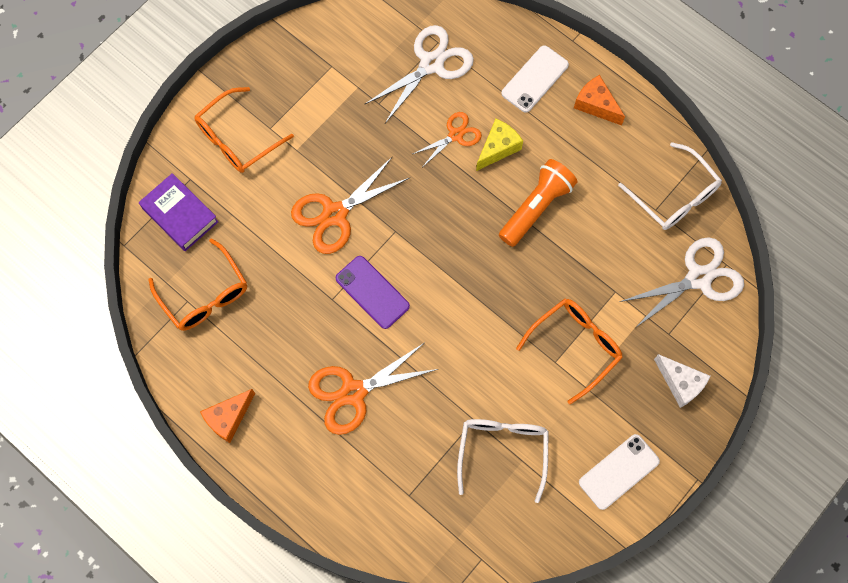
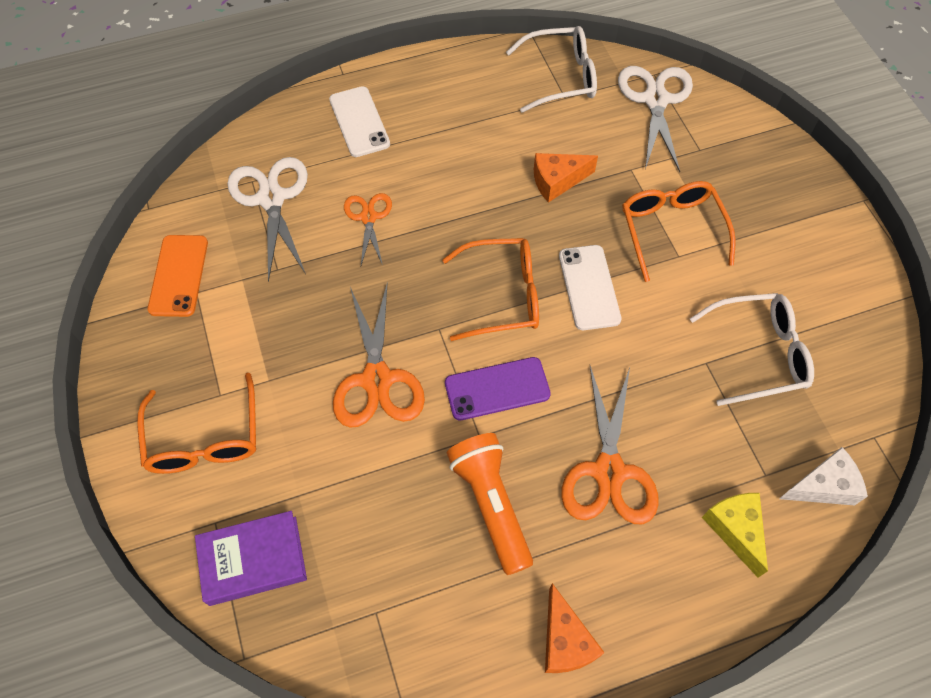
camera: 60 degrees left, 10 degrees down
(204, 294) = (379, 585): orange glasses -> orange glasses (501, 296)
(337, 47) = (179, 275): none -> orange phone
(498, 148) = (410, 188): yellow cheese -> yellow cheese (735, 529)
(502, 452) = (757, 354): white glasses -> white glasses turned 135 degrees clockwise
(536, 207) = (498, 188): orange flashlight -> orange flashlight (490, 504)
(596, 105) = (424, 89): orange cheese -> orange cheese (557, 181)
(618, 471) = (827, 260): white phone -> white phone (589, 287)
(680, 383) = (756, 165): white cheese -> white cheese (822, 486)

